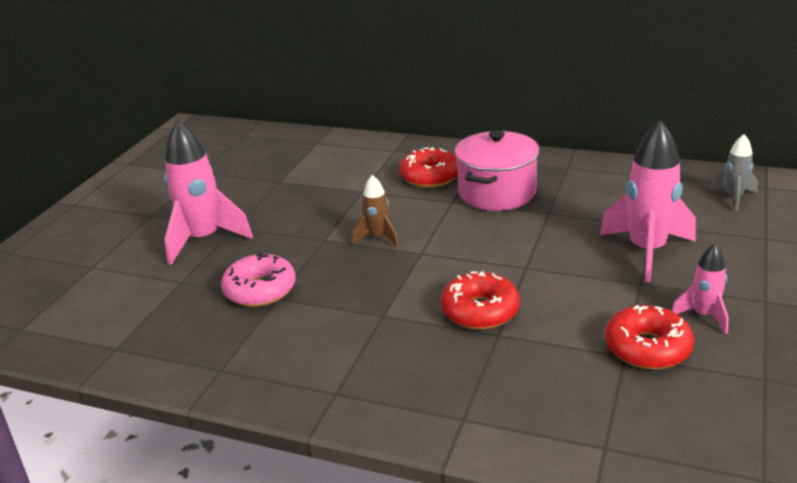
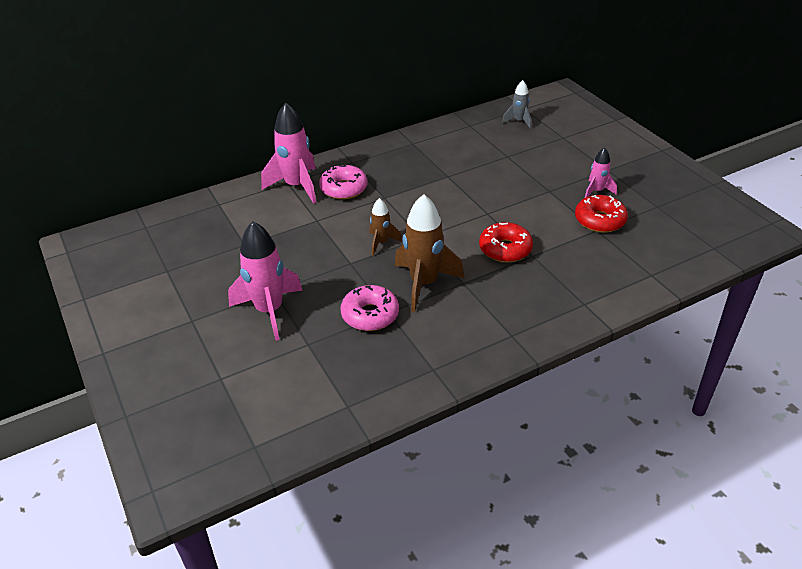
camera: 50 degrees left, 10 degrees up
(348, 293) = (424, 284): none -> brown rocket
(430, 177) = (343, 189): red donut -> pink donut
(497, 193) = (401, 179): pink pot -> none
(647, 251) = (526, 172): pink rocket -> pink rocket (297, 186)

